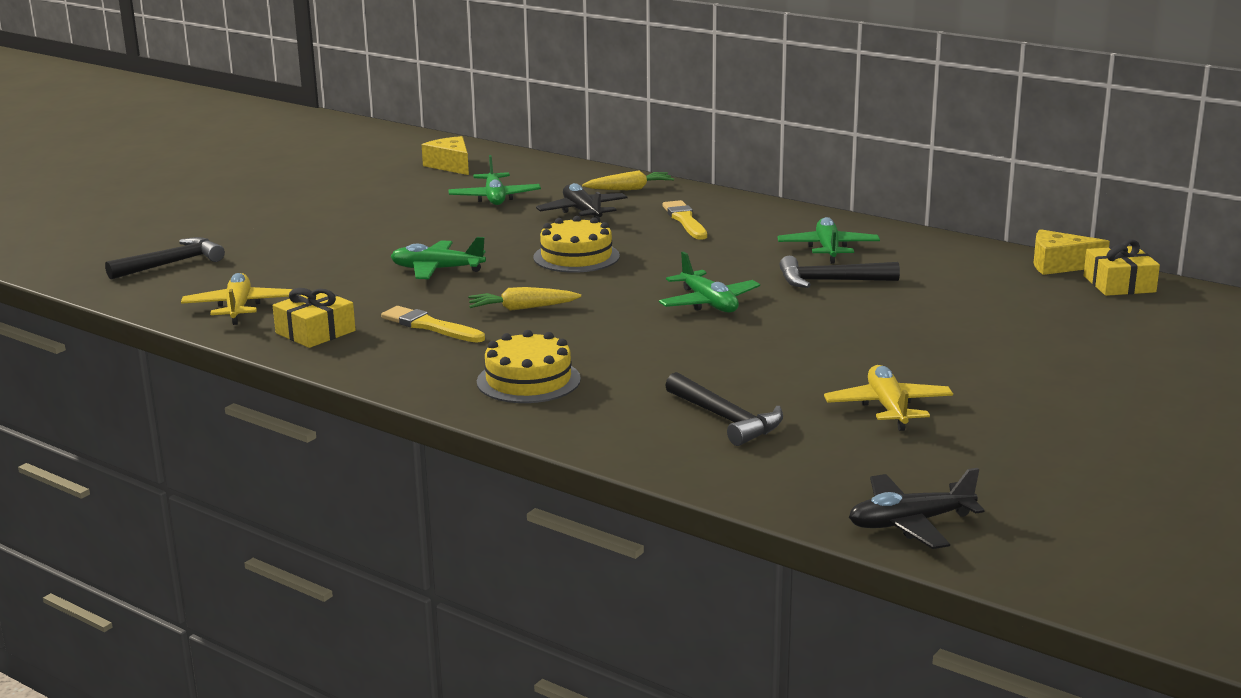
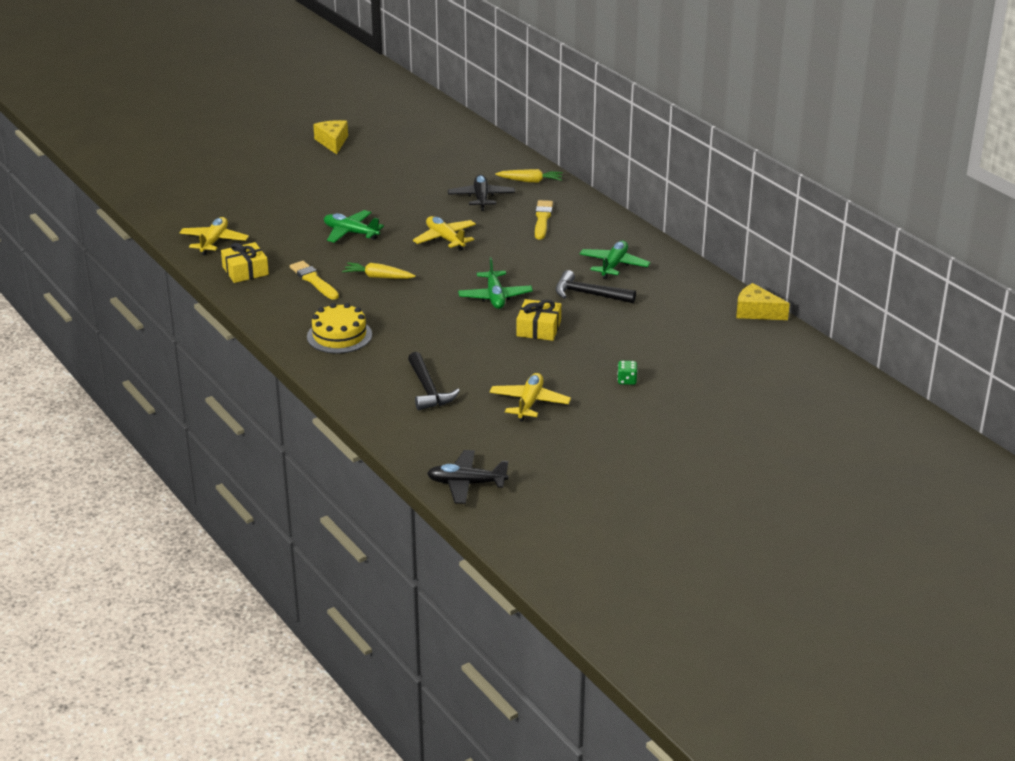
camera: 20 degrees right, 10 degrees up
(171, 264) = (197, 195): black hammer -> none
(451, 165) = (428, 134): yellow cheese -> yellow cheese (332, 142)
(494, 198) = (434, 173): green plane -> none
(576, 257) = (445, 239): yellow cake -> yellow plane
(989, 359) = (627, 380): none -> green dice
(1119, 284) = (779, 337): yellow gift -> yellow gift (539, 328)

